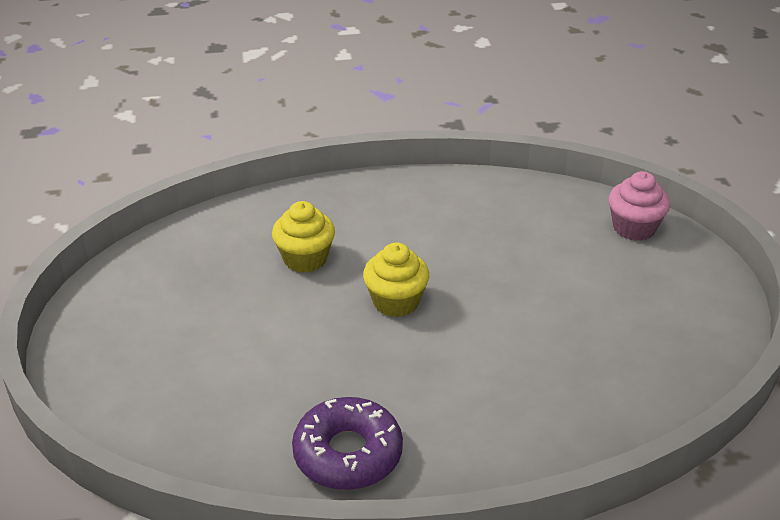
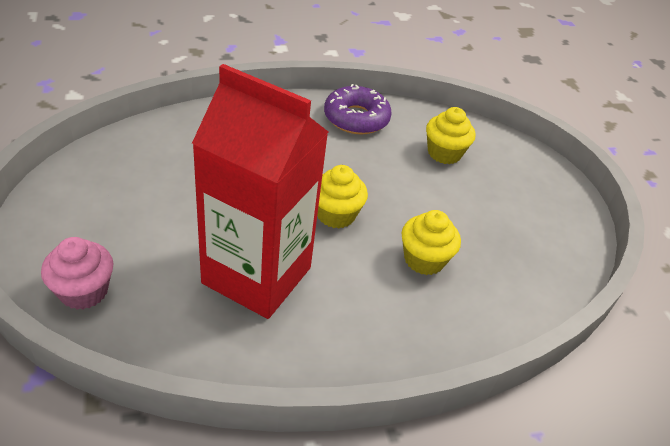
camera: 170 degrees right, 5 degrees up
(225, 394) = (444, 153): none -> yellow cupcake
(479, 242) = (257, 275): none -> red carton

